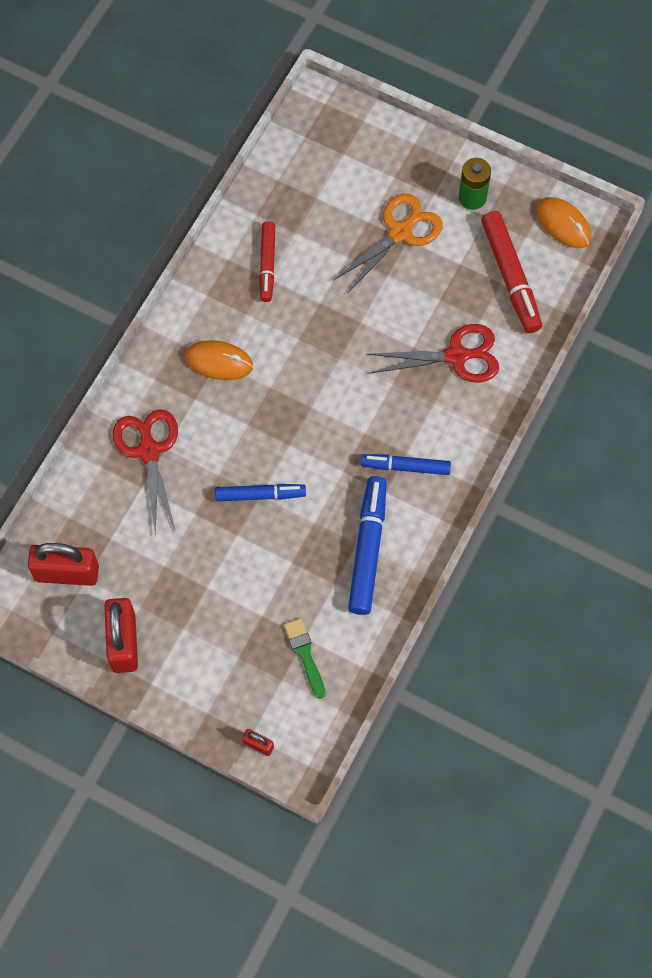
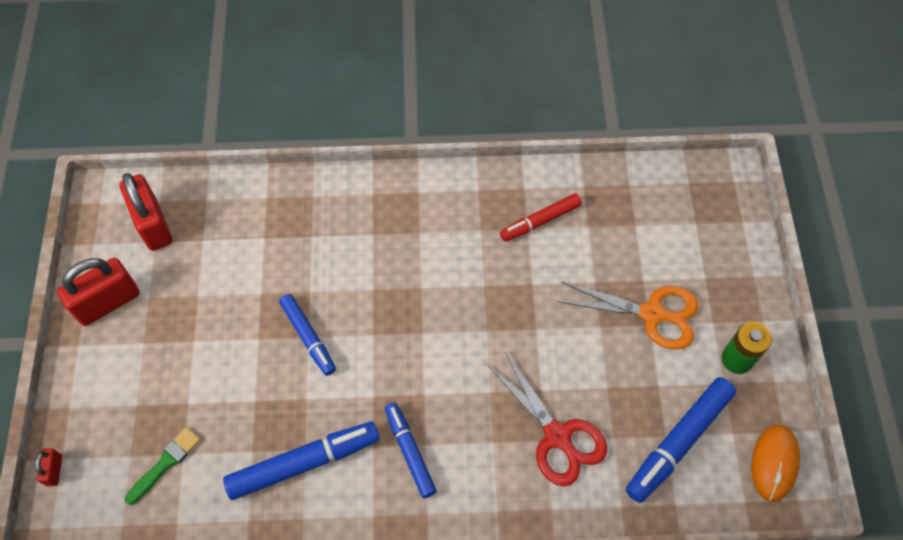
camera: 60 degrees right, 5 degrees down
(149, 451) = (301, 225): red scissors -> none
(219, 361) = (420, 233): orange mouse -> none
(510, 277) = (678, 442): red marker -> blue marker

